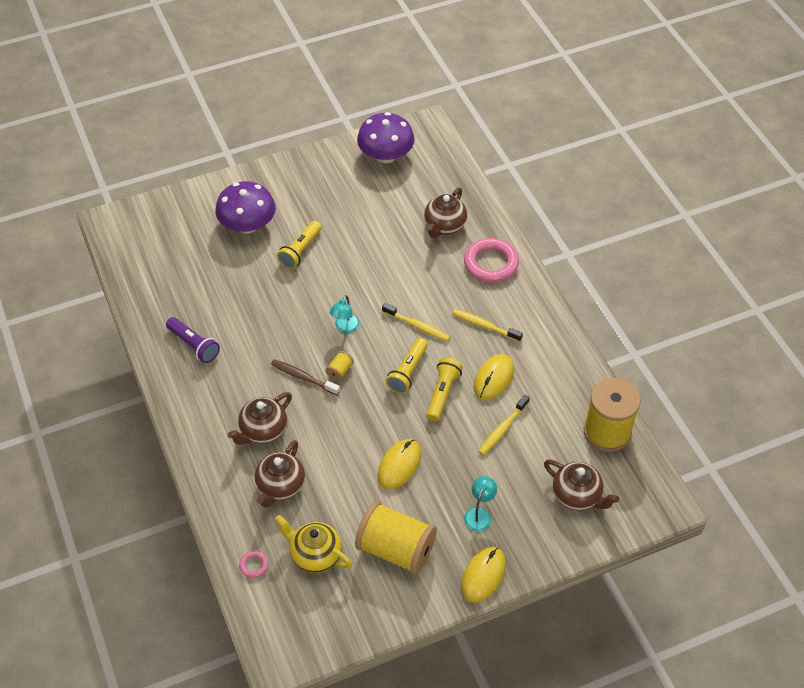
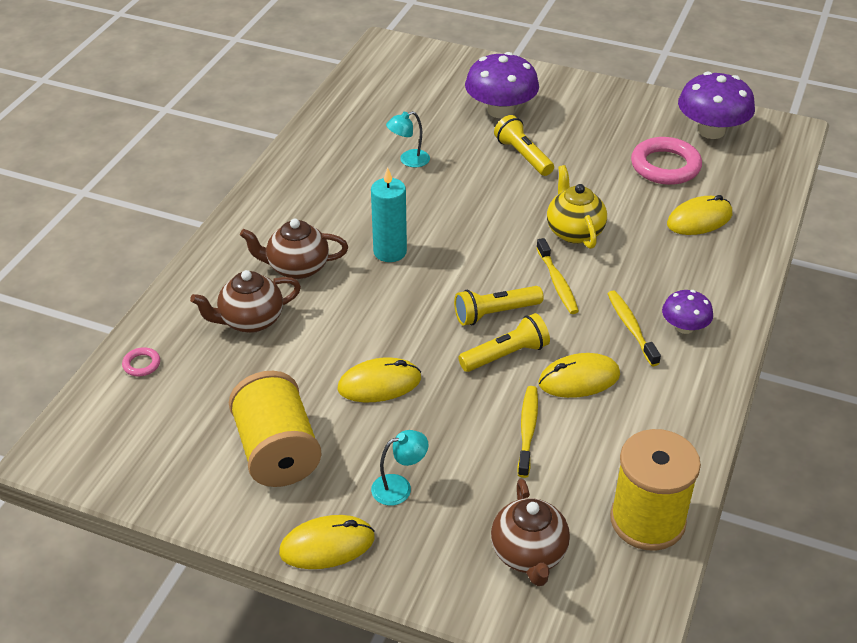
camera: 45 degrees right, 10 degrees down
(194, 345) = (331, 168): purple flashlight -> none
(300, 251) = (523, 156): yellow flashlight -> yellow flashlight turned 75 degrees clockwise
(303, 377) = (390, 252): brown toothbrush -> turquoise candle
(315, 555) = (201, 398): yellow teapot -> yellow teapot (574, 231)
(340, 371) = (430, 269): yellow spool -> none
(345, 327) = (483, 239): turquoise lamp -> turquoise lamp (408, 160)
(444, 226) = (699, 219): brown teapot -> yellow mouse
(491, 263) = (710, 279): pink ring -> pink ring (665, 166)
(502, 429) = (527, 430): yellow toothbrush -> yellow toothbrush turned 105 degrees clockwise
(509, 305) = (684, 327): none -> purple mushroom

